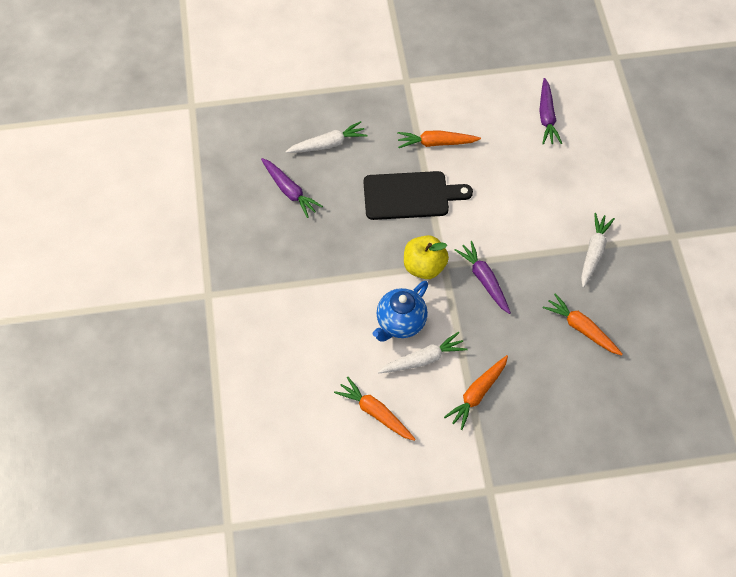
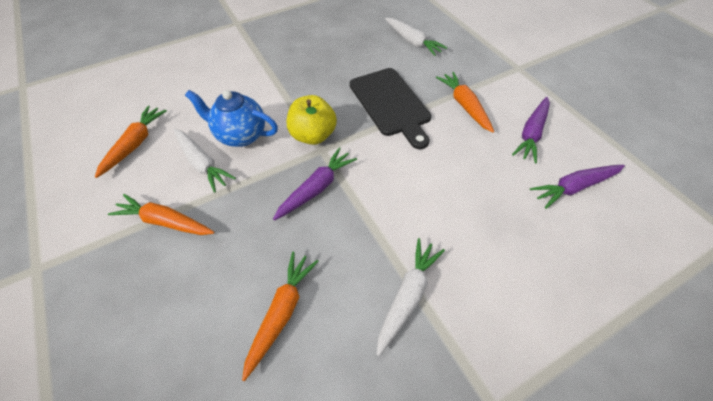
camera: 70 degrees right, 5 degrees down
(289, 191) = (352, 35): purple carrot -> purple carrot (531, 134)
(593, 252) = (407, 295): white carrot -> white carrot turned 60 degrees counterclockwise

